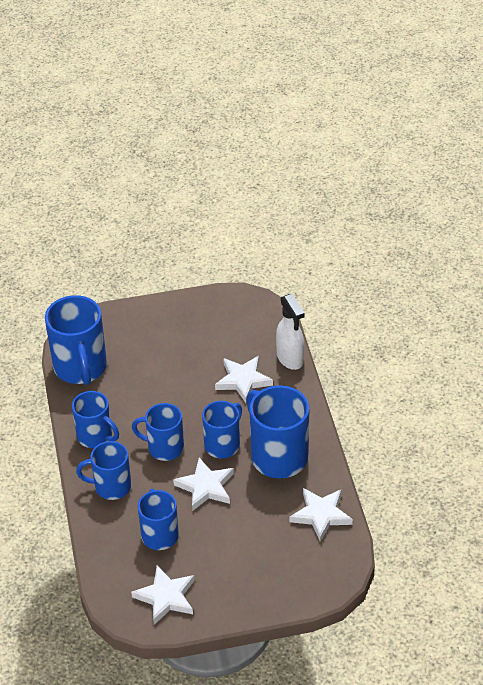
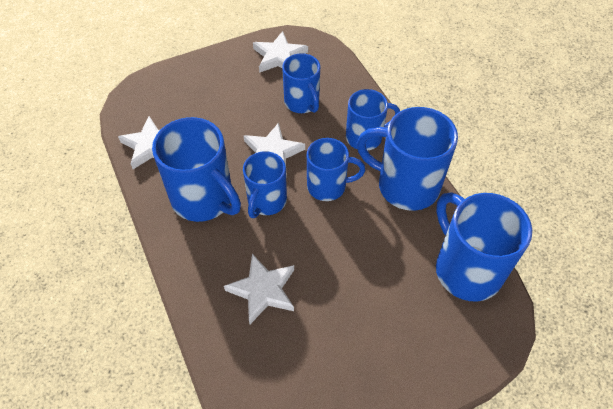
camera: 165 degrees right, 10 degrees up
(96, 436) = (405, 185): blue mug -> blue mug, size x1.59
(290, 359) = (209, 337): white spray bottle -> none

